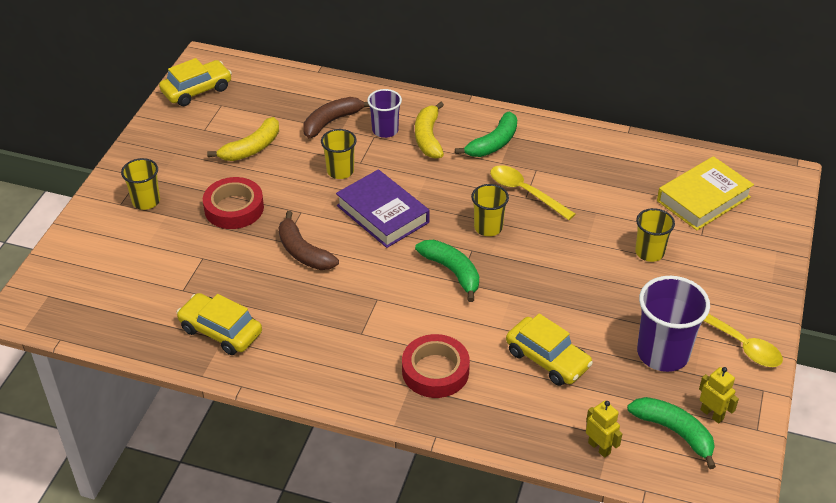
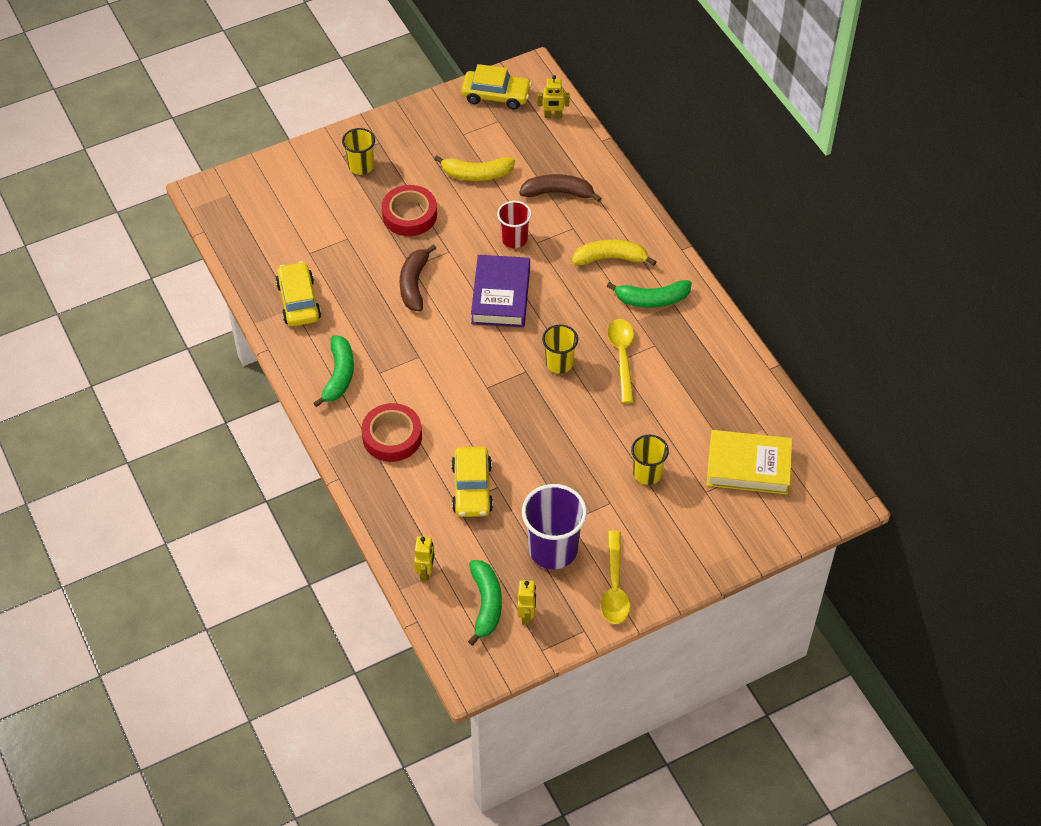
camera: 45 degrees right, 10 degrees up
(260, 77) = (553, 116): none -> yellow robot
(340, 171) = (514, 239): yellow cup -> red cup
(385, 130) = (587, 228): purple cup -> none
(428, 137) = (610, 258): yellow banana -> yellow banana turned 45 degrees clockwise
(452, 272) = (491, 376): green banana -> green banana (339, 375)

